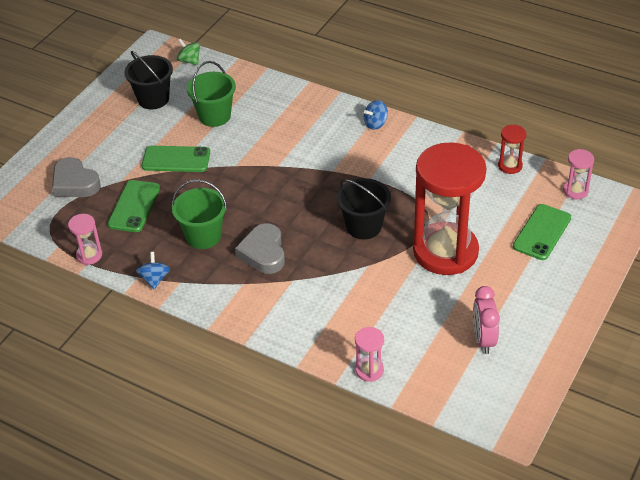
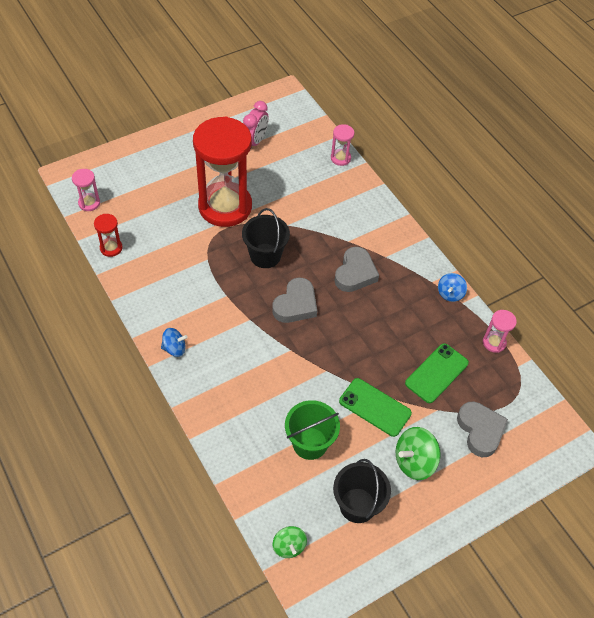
camera: 155 degrees left, 10 degrees up
(122, 140) = (414, 461): none -> green spinning top
(203, 236) = (393, 312): green bucket -> none
(300, 200) = (296, 304): none -> grey heart
(542, 232) = (147, 186): green phone -> none

